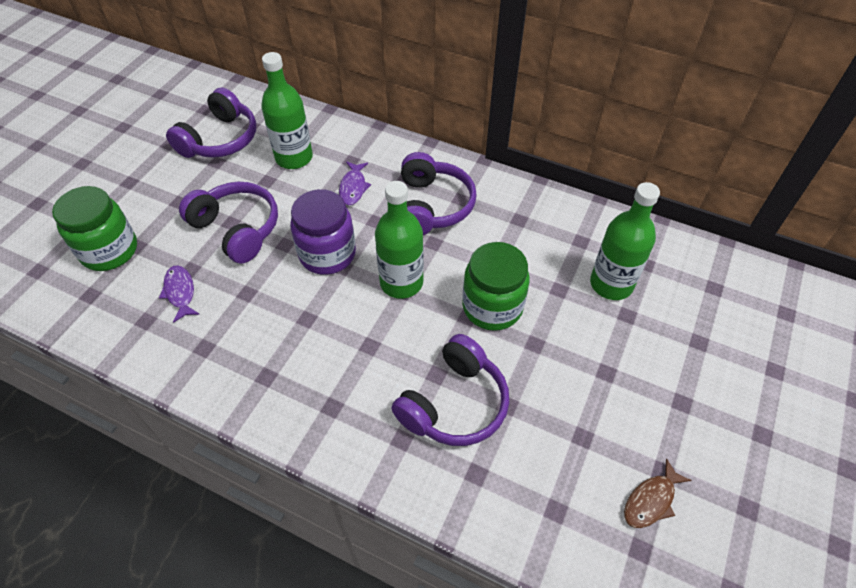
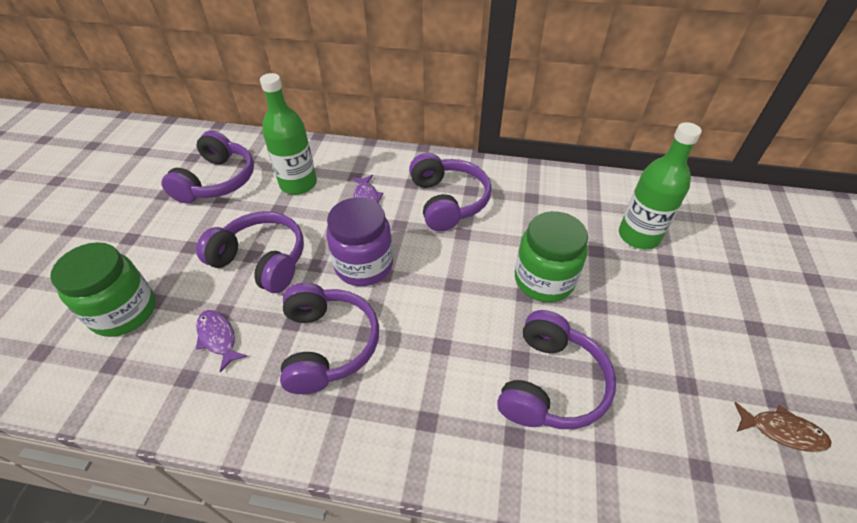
camera: 15 degrees left, 5 degrees down
(270, 321) = (327, 345): none -> purple headphones
(401, 282) = (448, 276): green bottle -> none
(651, 500) = (782, 431): brown fish -> brown fish turned 105 degrees counterclockwise

